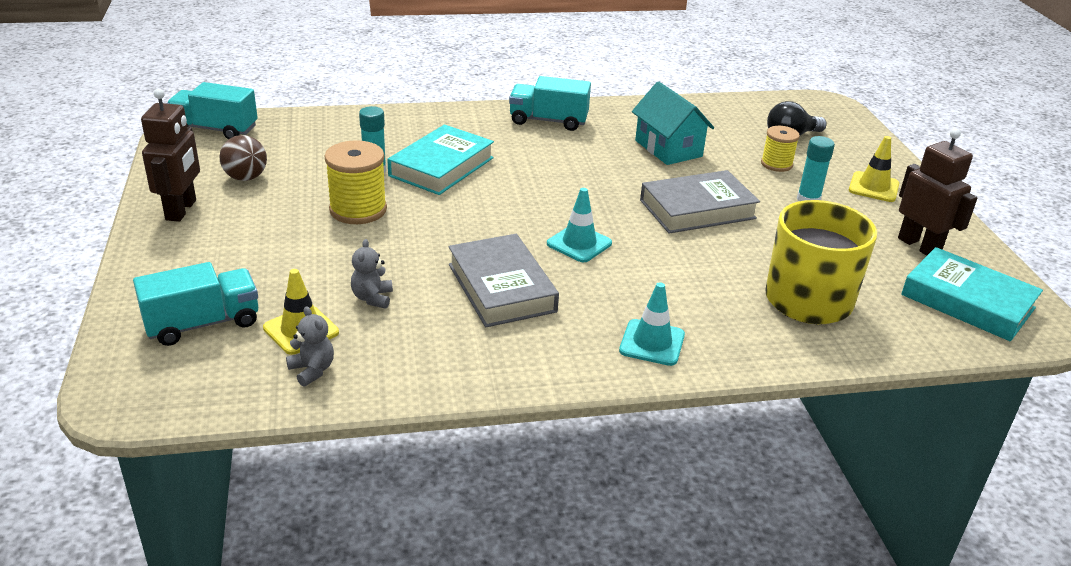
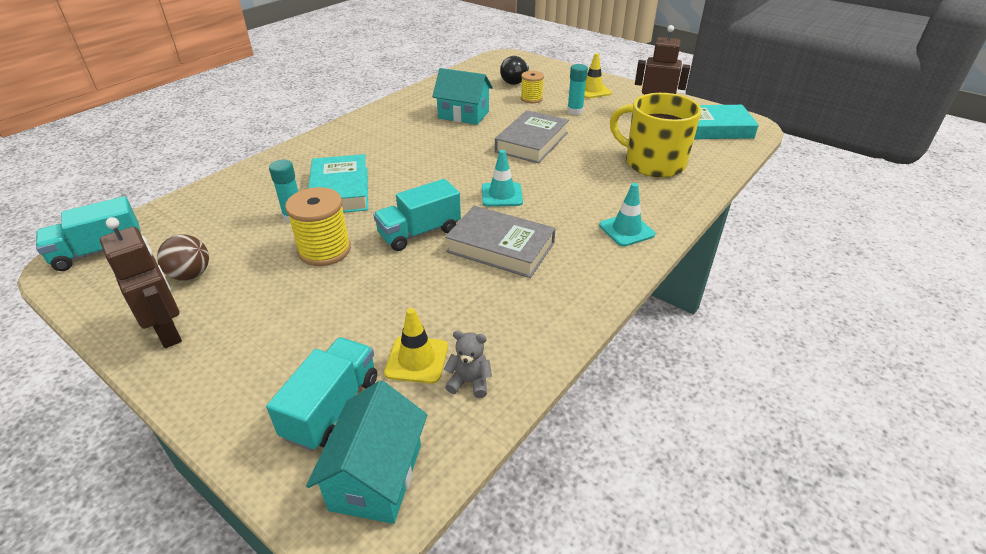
camera: 40 degrees left, 5 degrees up
(165, 384) = (376, 476): none -> turquoise house
(372, 298) = (431, 304): grey teddy bear -> none
(548, 121) = (367, 129): turquoise truck -> turquoise truck (419, 232)

